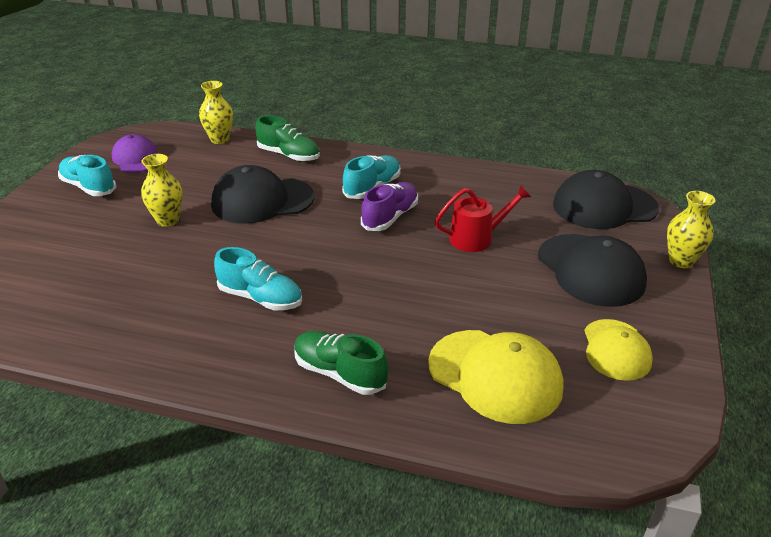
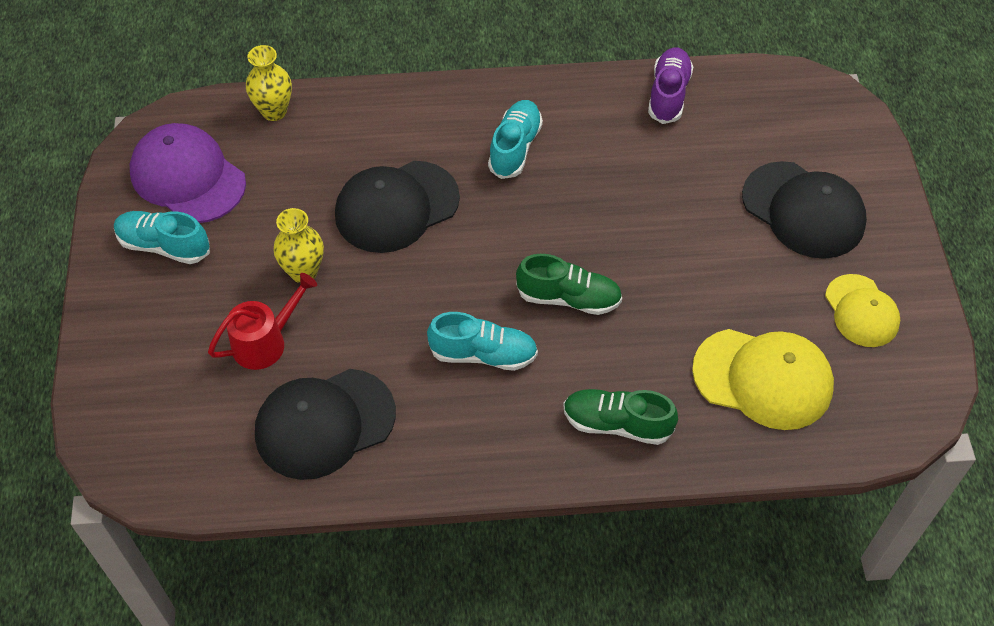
camera: 20 degrees left, 20 degrees up
(136, 158) = (188, 177): purple cap -> purple cap, size x1.58
(289, 155) = (382, 118): green shoe -> green shoe (569, 298)
(390, 217) = (560, 191): purple shoe -> purple shoe (668, 94)
(477, 238) = (669, 197): red watering can -> red watering can (266, 342)
(604, 206) = (785, 106): black cap -> black cap (324, 423)
(681, 261) = (888, 170): yellow vase -> none

